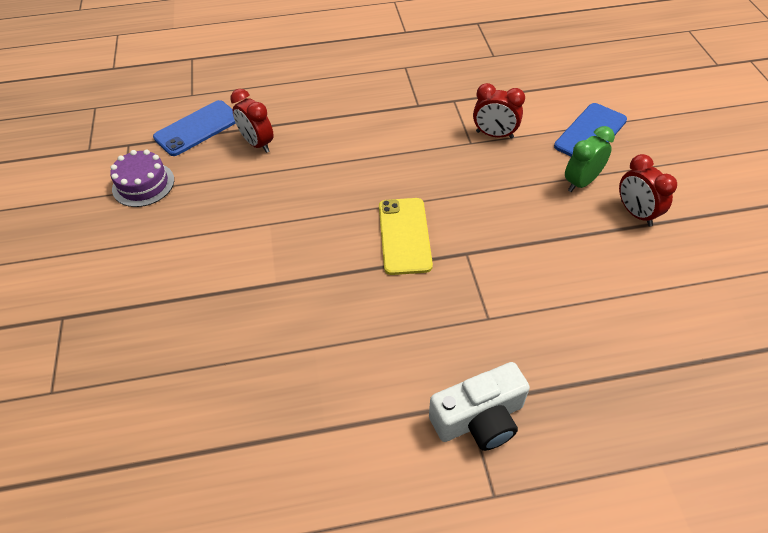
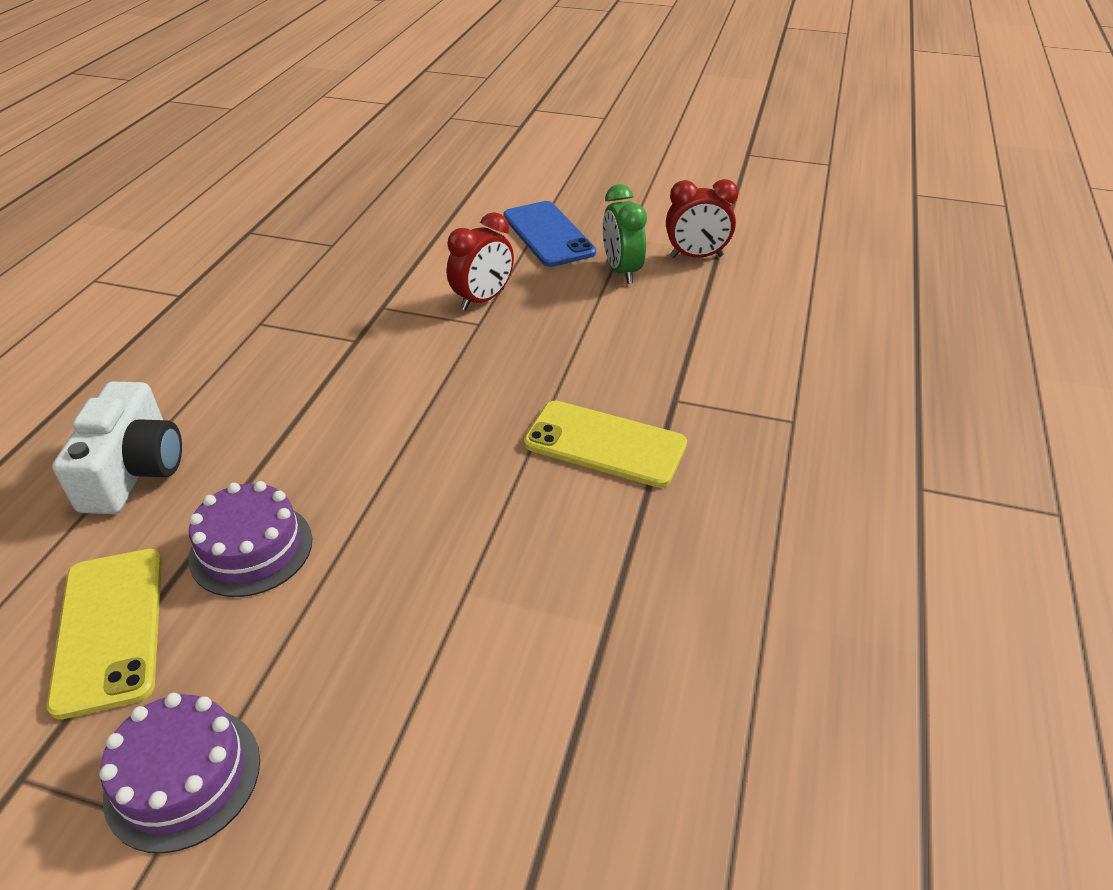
camera: 65 degrees left, 10 degrees down
(197, 128) = (109, 629): blue phone -> yellow phone
(257, 144) = (251, 549): red clock -> purple cake
(479, 419) = (946, 485): white camera -> white camera (134, 470)

